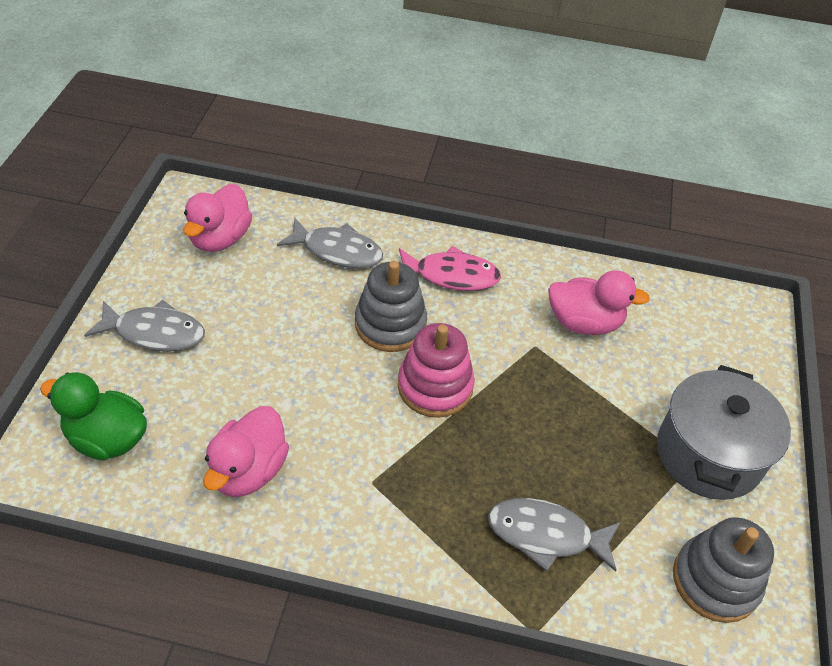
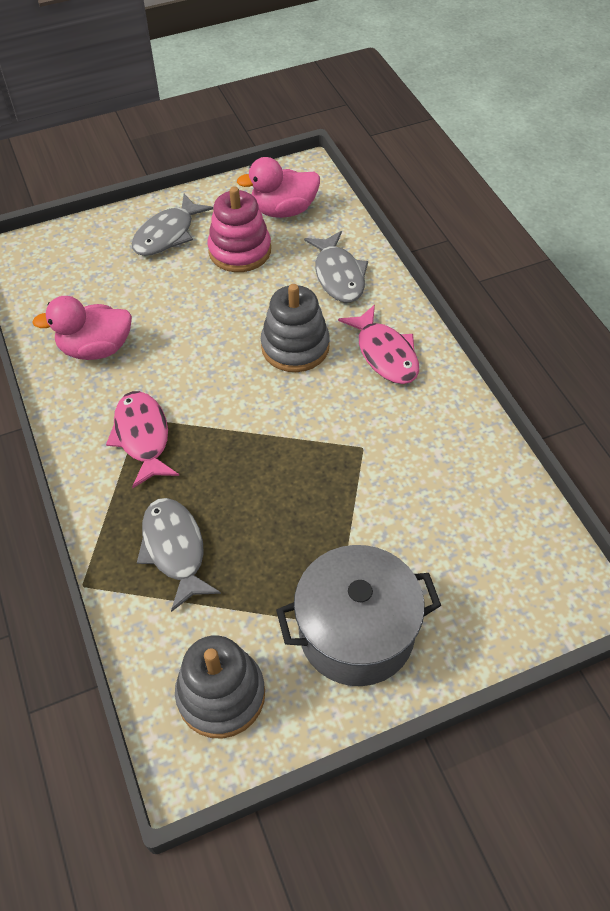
camera: 60 degrees right, 5 degrees up
(107, 439) = (65, 268): green duck -> none
(154, 333) = (167, 234): grey fish -> grey fish turned 60 degrees clockwise
(397, 491) = (142, 437): none -> pink fish
(435, 387) = (258, 406): pink stacking toy -> pink stacking toy (240, 251)
(584, 323) = (424, 468): pink duck -> none

